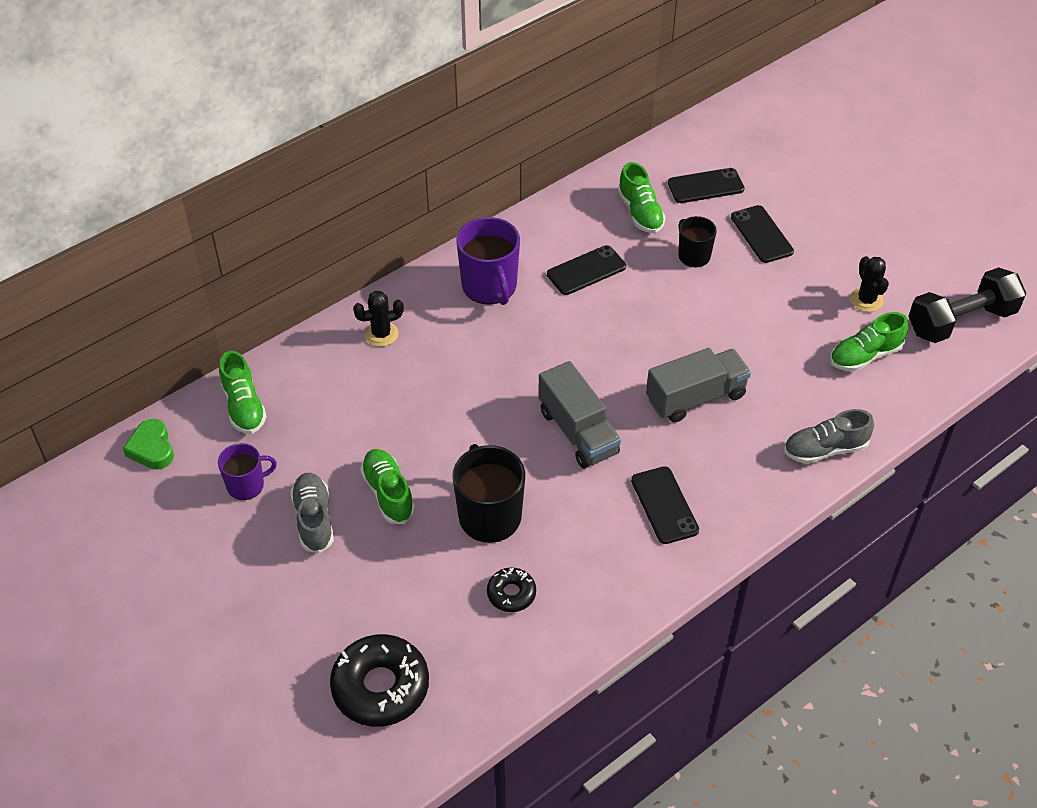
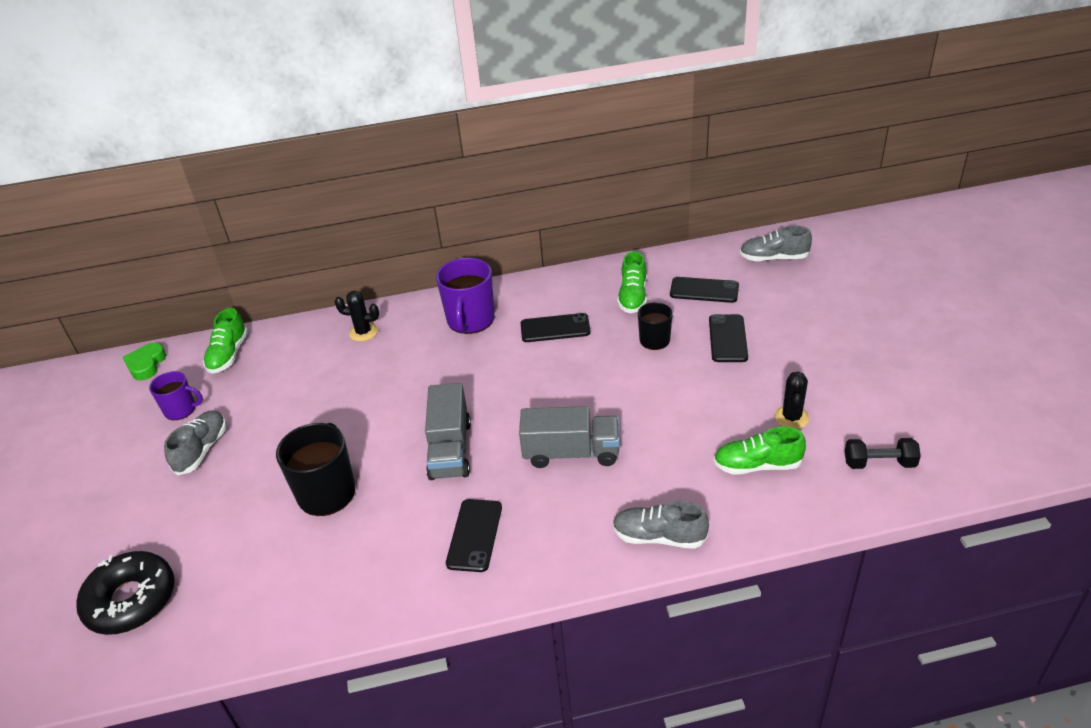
camera: 30 degrees right, 10 degrees down
(388, 493) = (269, 449): green shoe -> none
(511, 593) = (291, 563): black donut -> none
(749, 131) = (773, 258): none -> grey shoe
(961, 321) = (879, 463): black dumbbell -> black dumbbell, size x0.57

